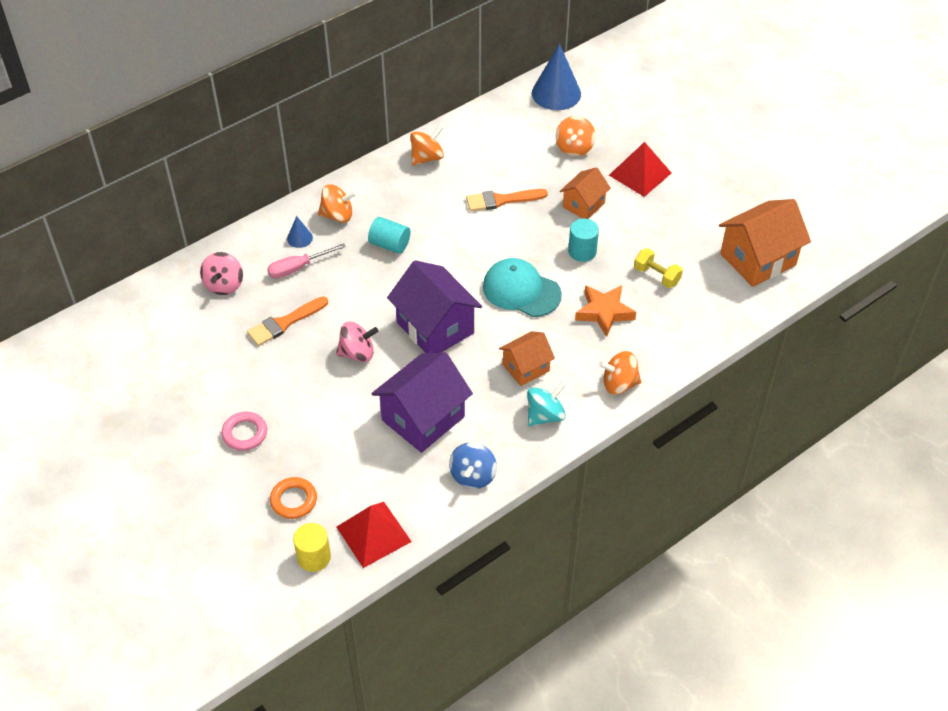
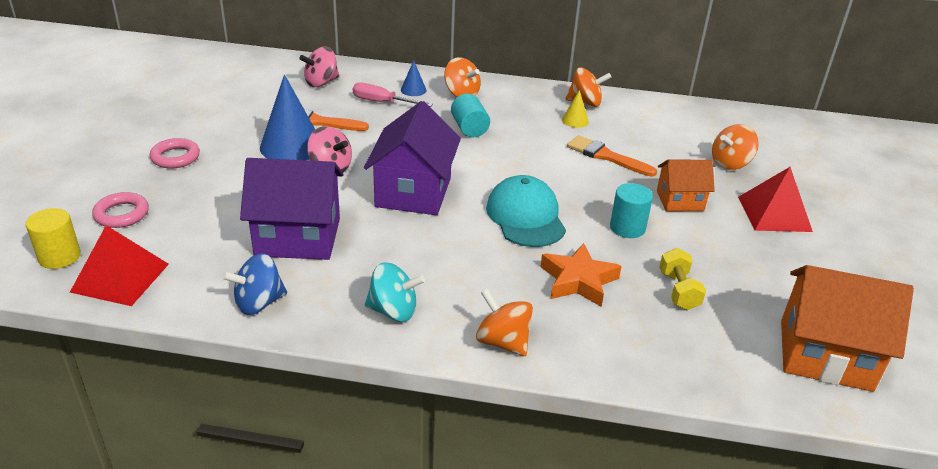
camera: 45 degrees right, 15 degrees down
(293, 500) = (121, 214): orange ring -> pink ring
(443, 181) = (575, 120): none -> yellow cone
(526, 368) = (438, 267): orange house -> none
(556, 93) = (765, 126): blue cone -> blue cone (291, 146)

